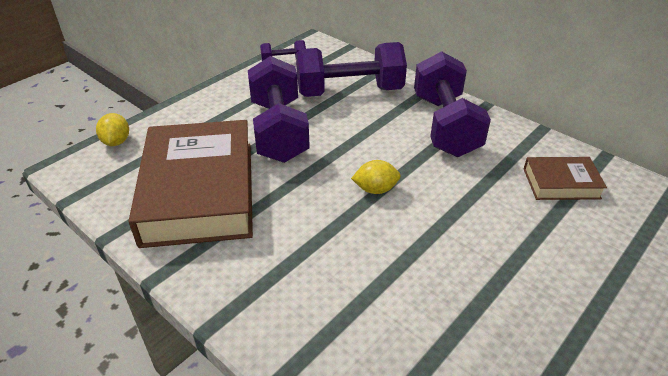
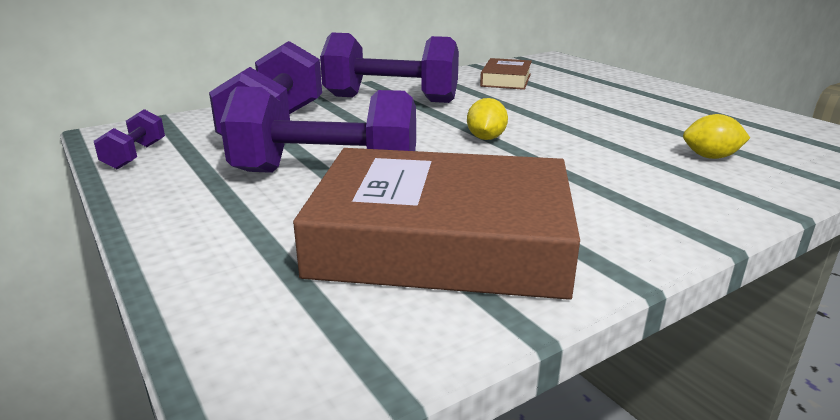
camera: 75 degrees left, 15 degrees down
(116, 142) = (217, 329): yellow lemon -> yellow lemon (710, 157)

